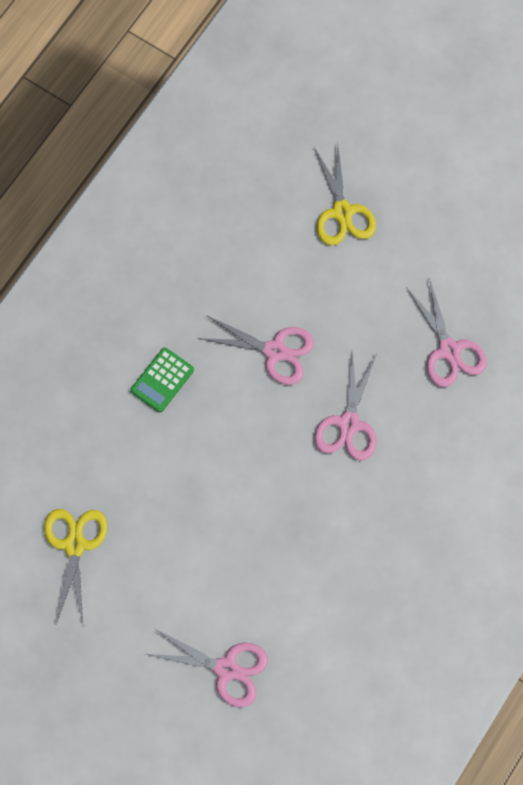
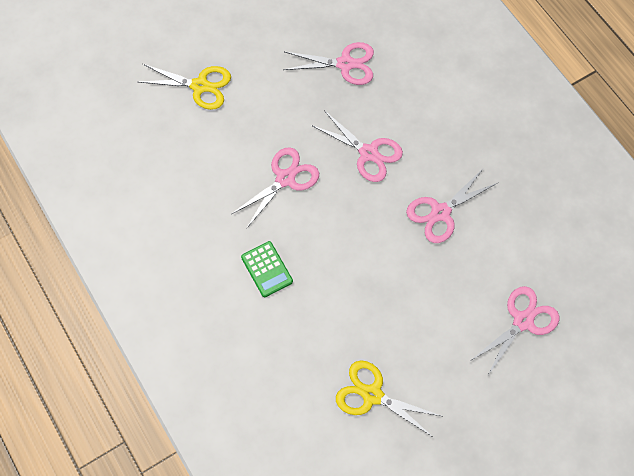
camera: 65 degrees left, 5 degrees down
(313, 531) = (440, 213): none -> pink scissors

